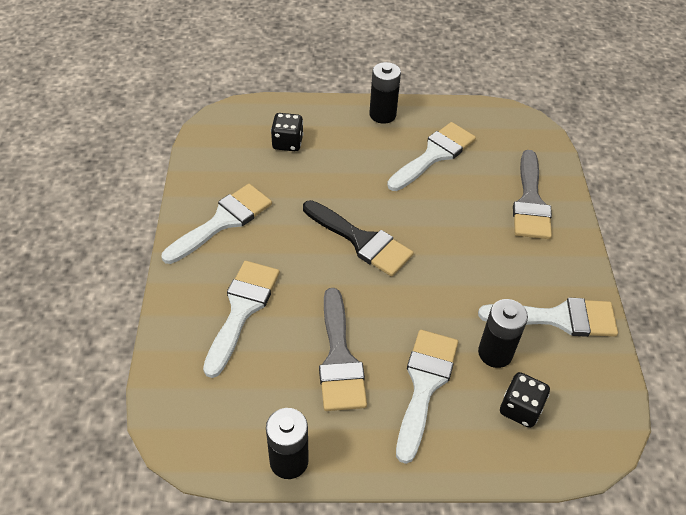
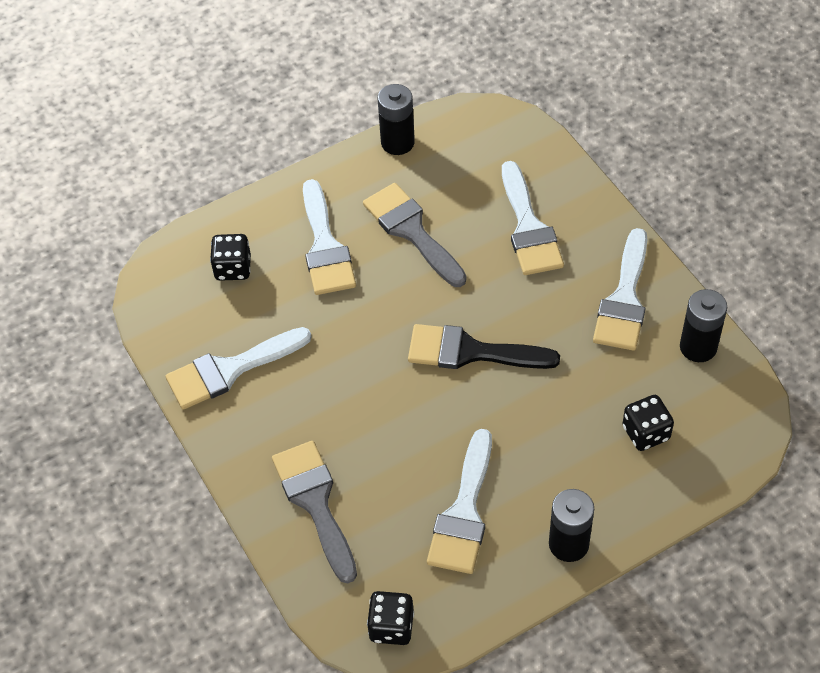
camera: 155 degrees right, 5 degrees up
(495, 353) = (276, 305): black battery -> black battery (698, 347)
(514, 124) = (391, 626): none -> black dice

